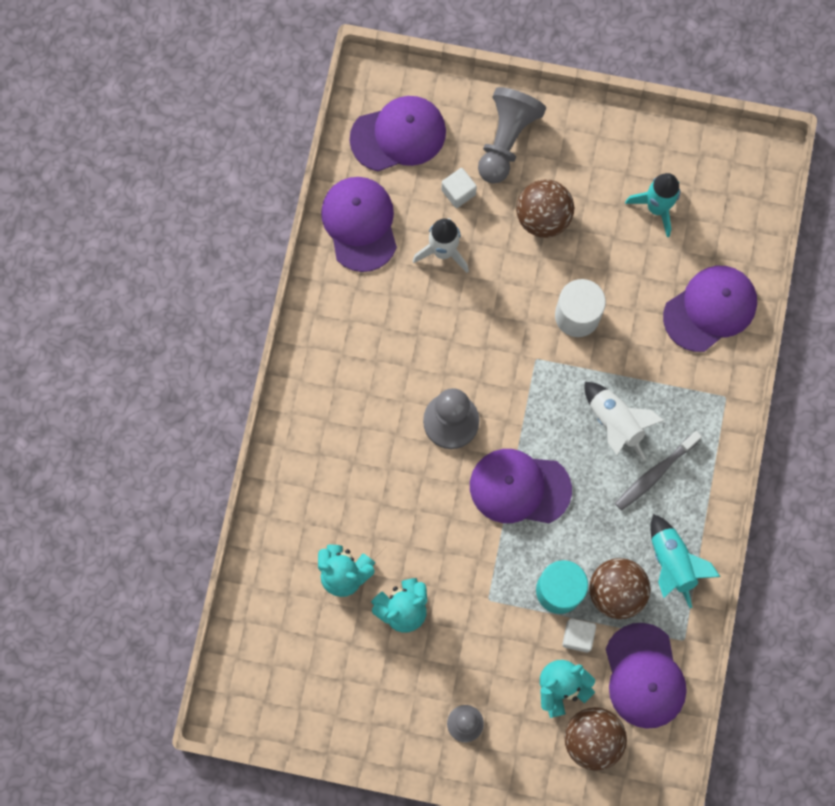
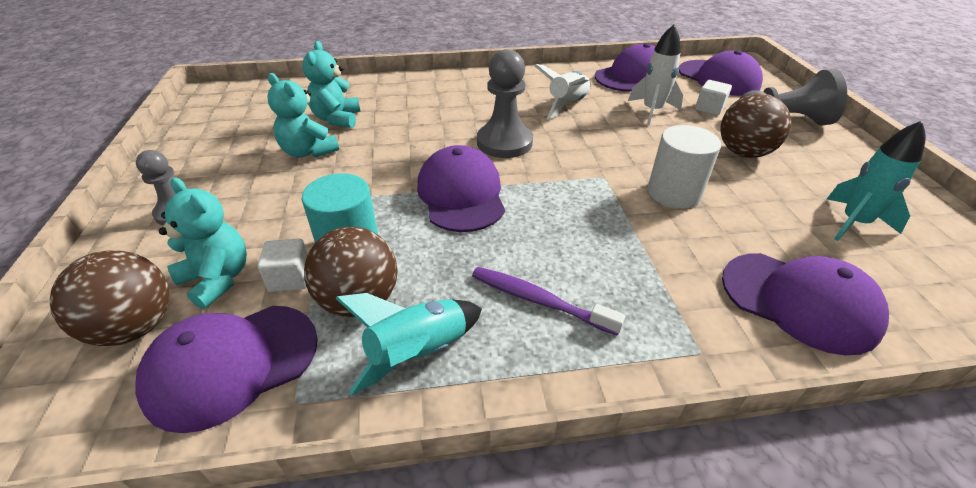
camera: 70 degrees right, 35 degrees down
(615, 423) = (580, 248): white rocket -> white rocket (567, 105)
(655, 473) = (539, 301): grey toothbrush -> purple toothbrush

